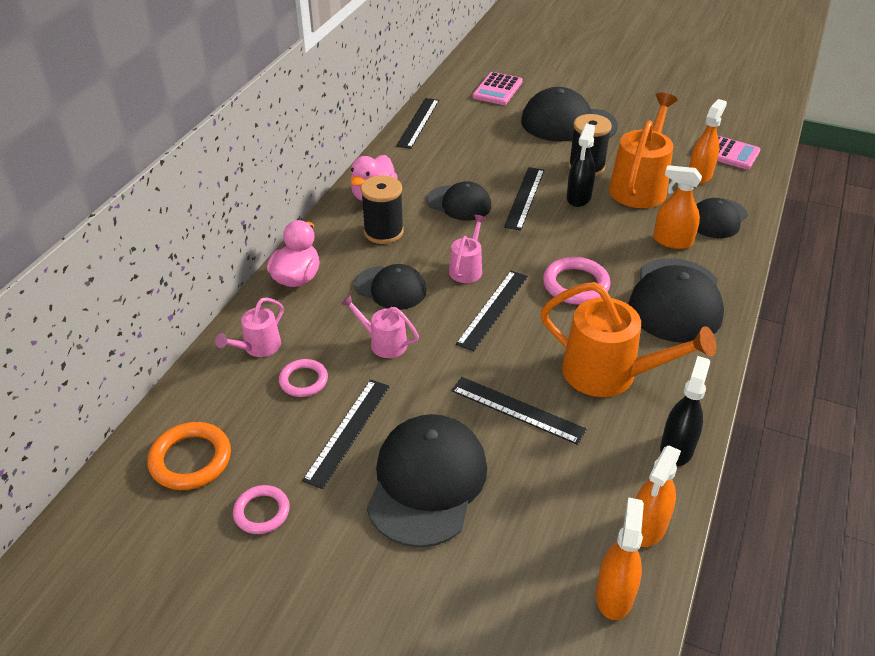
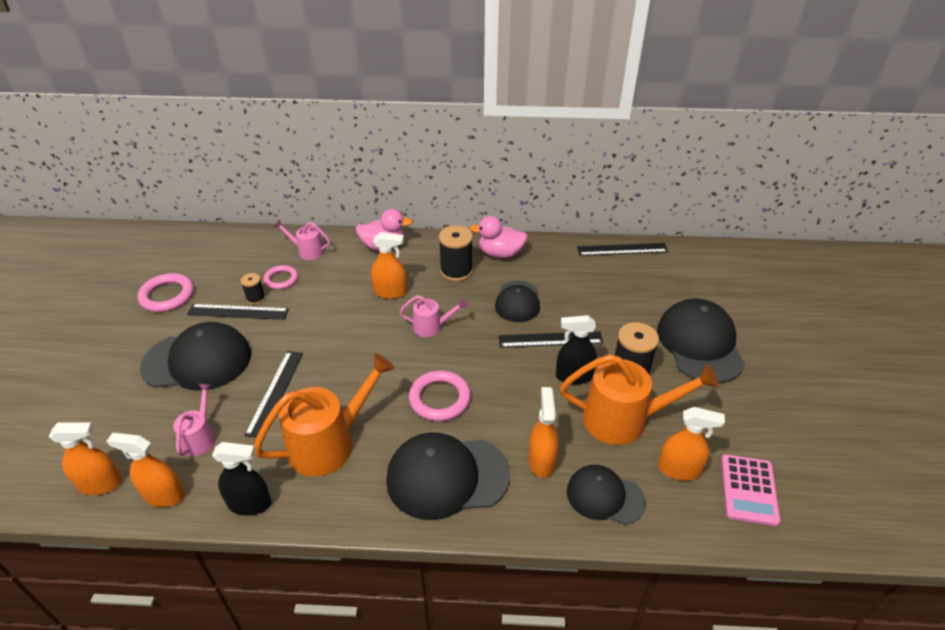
camera: 70 degrees right, 0 degrees up
(190, 459) = (205, 256): orange ring -> none
(262, 512) = (167, 296): pink ring -> pink ring, size x1.53
(329, 410) = (256, 298): none -> black spool
(383, 343) = (328, 305): pink watering can -> pink watering can (200, 437)
(390, 288) = (390, 292): black cap -> orange spray bottle
(493, 309) = (387, 353): black ruler -> none
(497, 89) = (720, 282): pink calculator -> none
(610, 374) = (329, 443): orange watering can -> orange watering can turned 135 degrees counterclockwise

